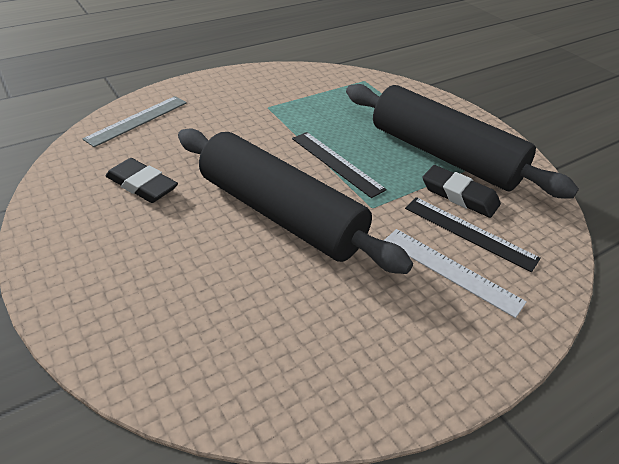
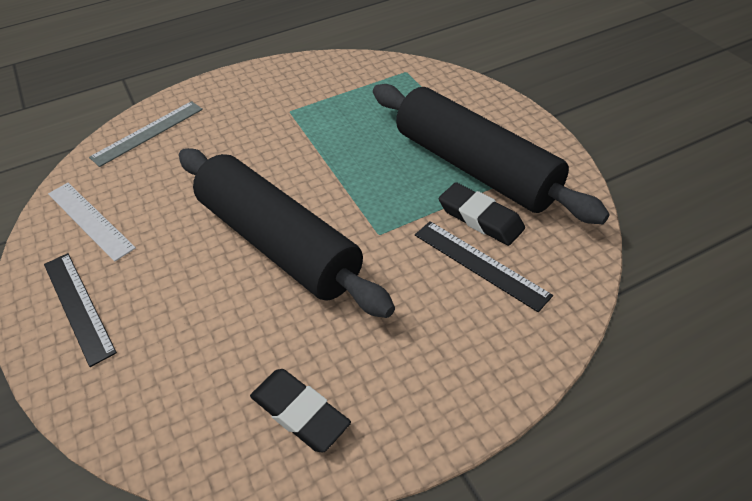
camera: 10 degrees right, 5 degrees up
(142, 185) = (141, 211): black eraser -> black eraser (300, 413)
(336, 163) = (351, 180): black ruler -> black ruler (78, 306)
(451, 270) = (448, 310): white ruler -> white ruler (90, 220)

